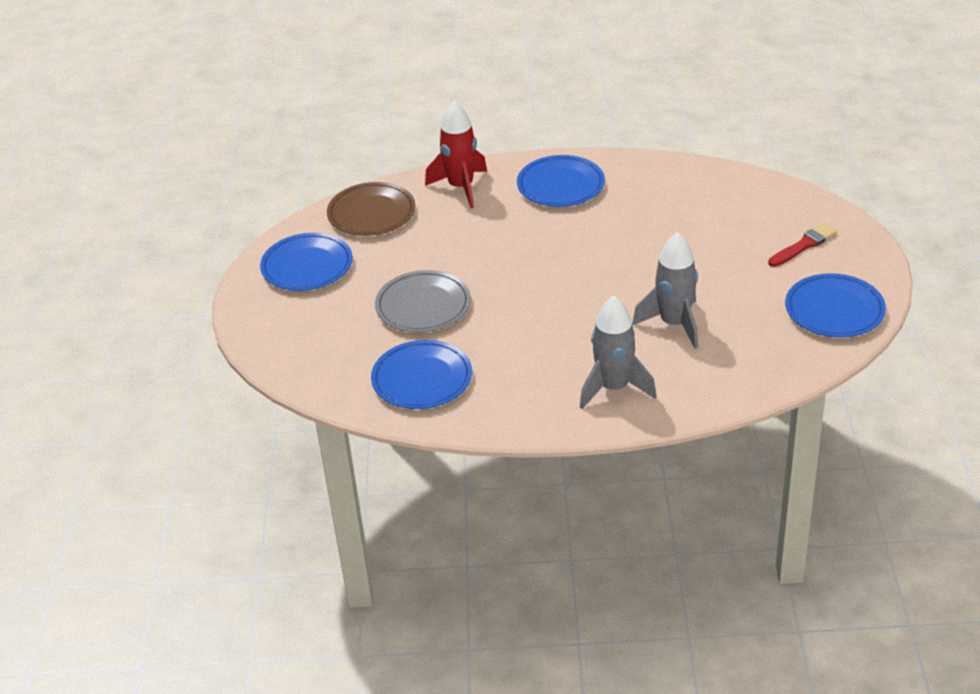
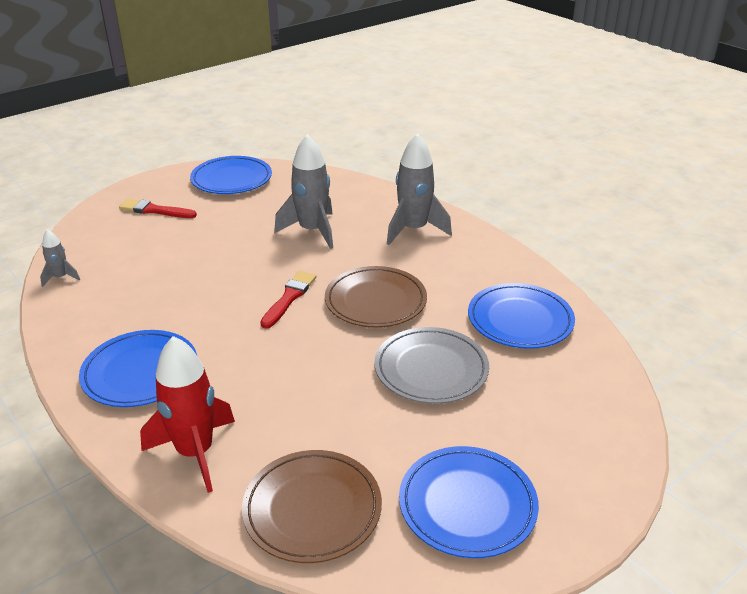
camera: 130 degrees left, 5 degrees down
(528, 315) = (375, 301): none -> brown plate
(580, 274) = (289, 298): none -> red brush
(724, 176) = (60, 277): none -> grey rocket

